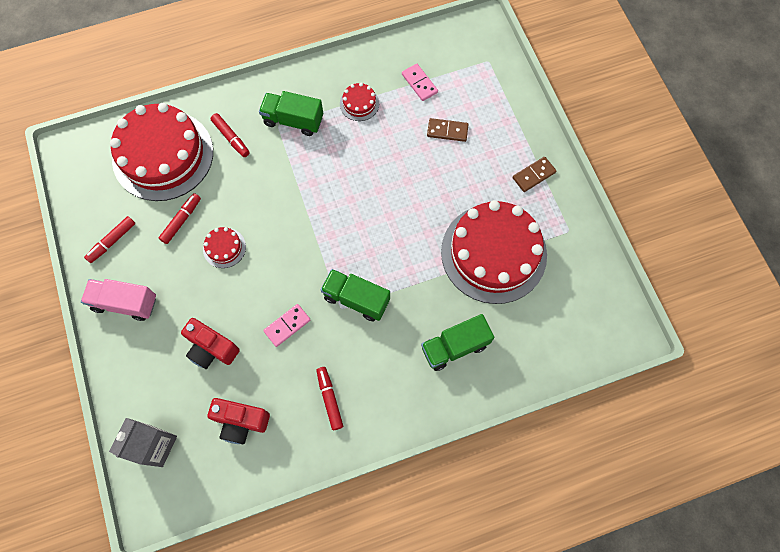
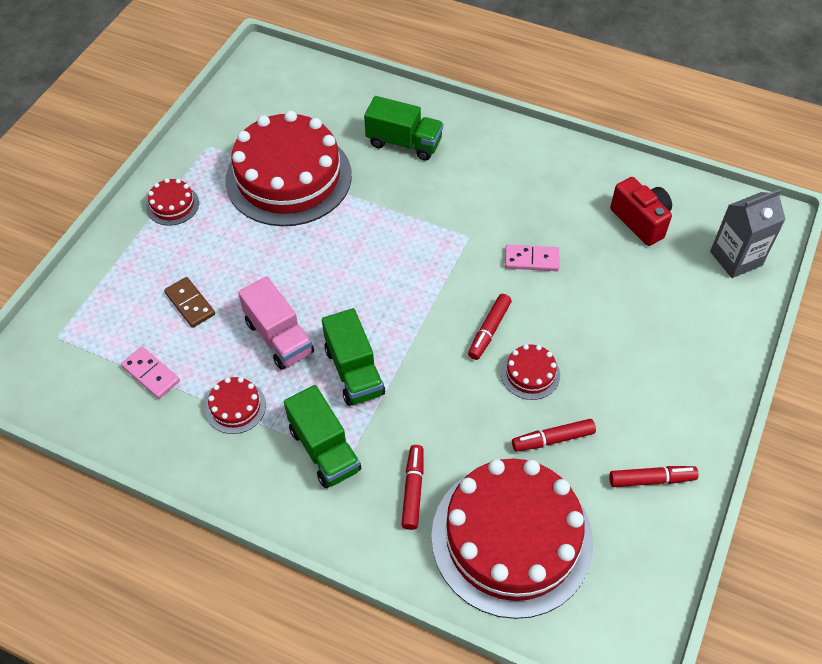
camera: 135 degrees left, 15 degrees down
(125, 303) = (681, 401): pink truck -> pink truck (279, 337)
(212, 349) = (621, 294): red camera -> none
(329, 399) = (547, 183): red marker -> red marker (489, 330)
(356, 299) = (447, 233): green truck -> green truck (354, 371)
(419, 83) = (151, 374): pink domino -> pink domino turned 60 degrees counterclockwise
(533, 175) = (172, 205): brown domino -> red cake

